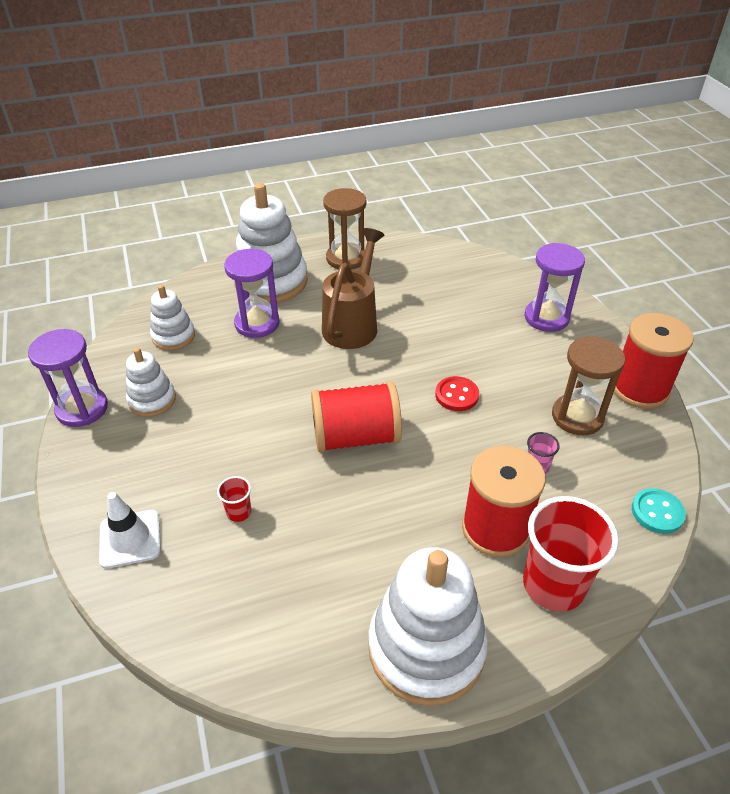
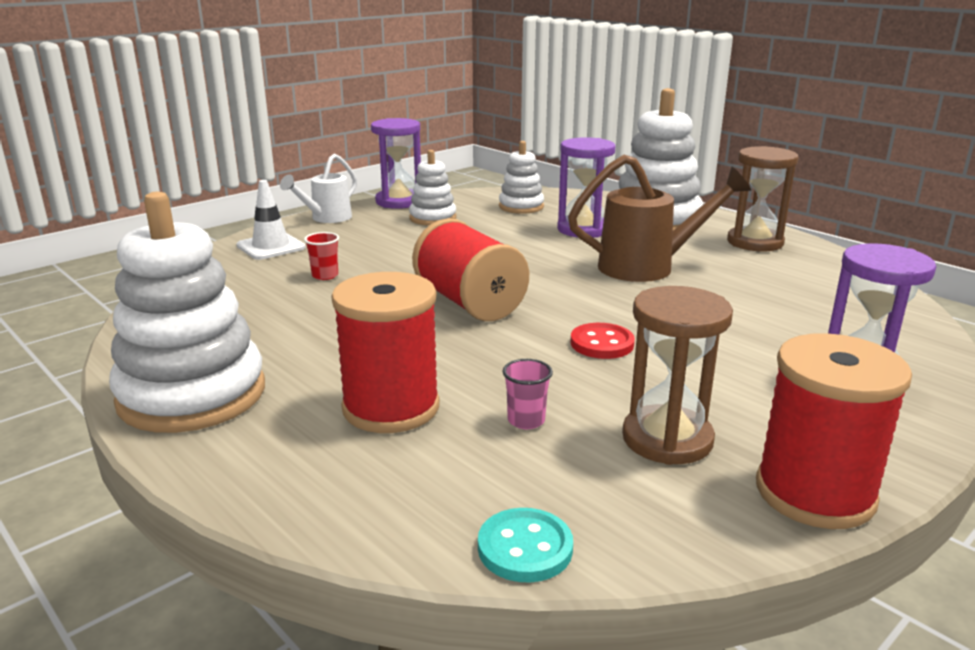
camera: 65 degrees right, 20 degrees down
(82, 476) = (326, 218): none -> white watering can
(553, 585) = (319, 465): red cup -> none

